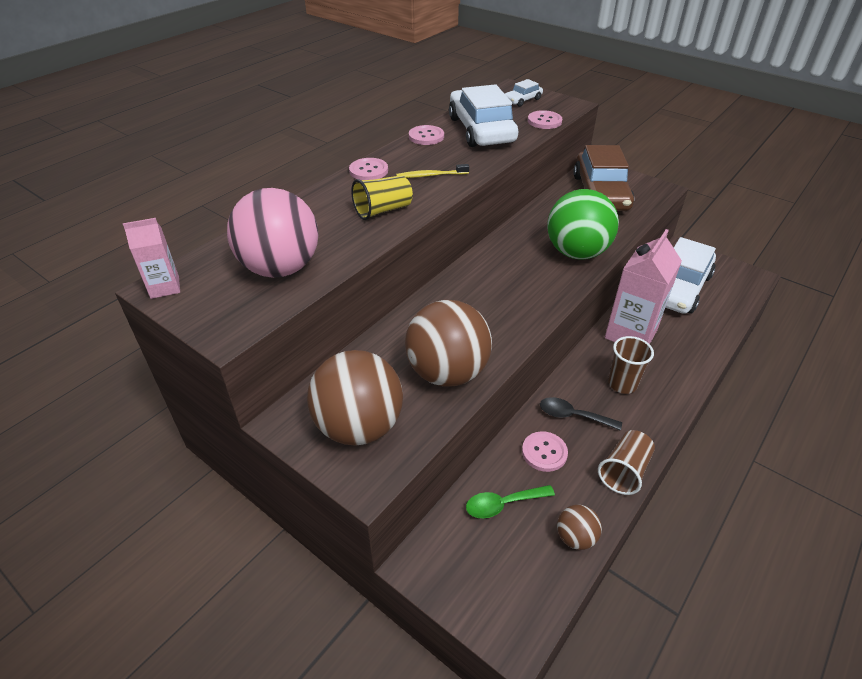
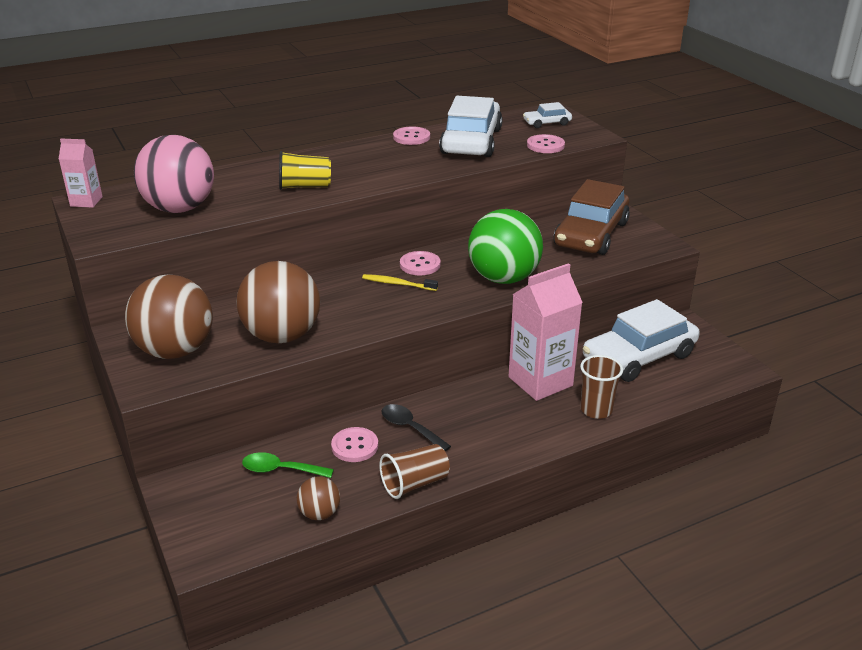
camera: 25 degrees right, 10 degrees down
(368, 171) = (327, 154): pink button -> pink button (420, 265)
(430, 175) = (377, 169): yellow toothbrush -> yellow toothbrush (397, 284)
(622, 384) = (486, 418): brown cup -> brown cup (596, 410)

